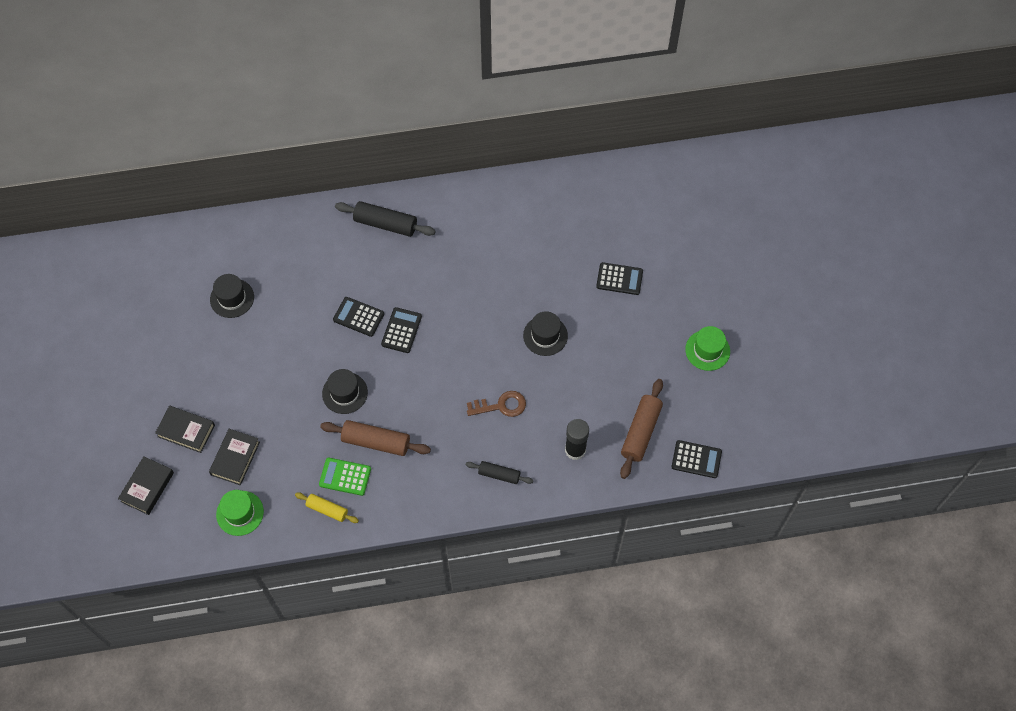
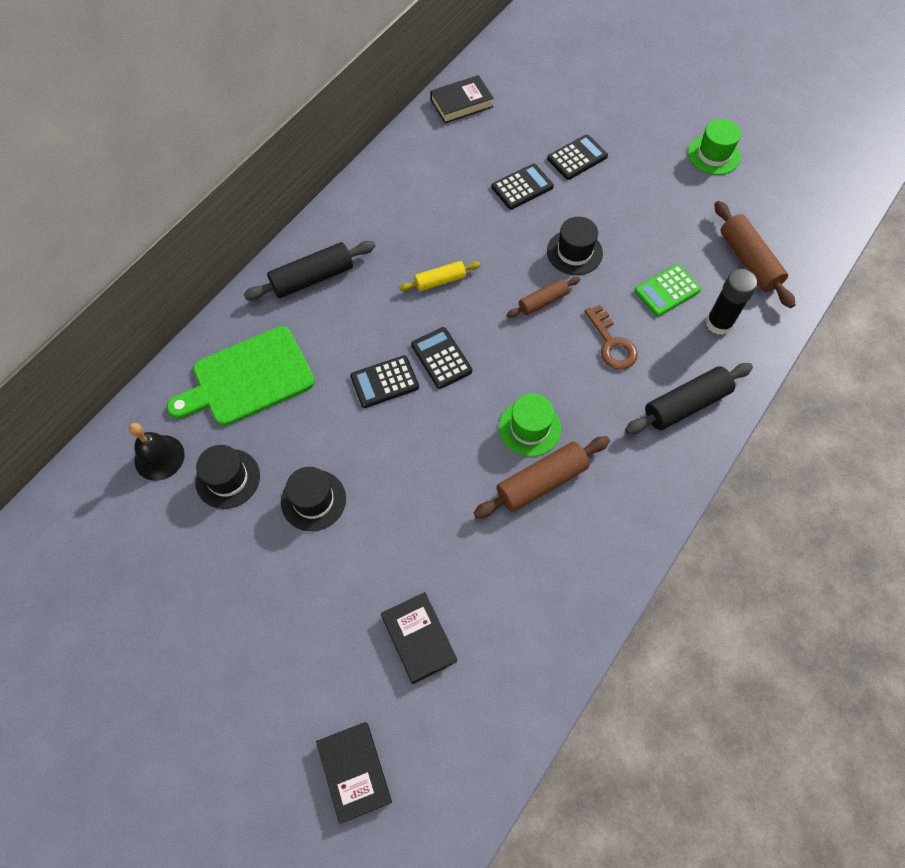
camera: 45 degrees left, 0 degrees up
(186, 430) = (330, 663): black book -> black book (461, 103)
(212, 257) = (159, 457): none -> black bell
(240, 513) = (490, 692): green hat -> green hat (529, 428)
(294, 253) = (248, 378): none -> green cutting board
(327, 510) = (574, 595): yellow rolling pin -> yellow rolling pin (440, 281)
(345, 393) = (455, 464): black hat -> black hat (313, 500)
(345, 476) = (552, 544): green calculator -> green calculator (667, 290)
(492, 348) = (543, 301): none -> brown rolling pin
(499, 475) = (686, 404): black rolling pin -> black rolling pin, size x1.64
(501, 405) = (611, 343): brown key -> brown key turned 120 degrees clockwise
(696, 459) = (816, 244): black calculator -> black calculator (522, 187)

